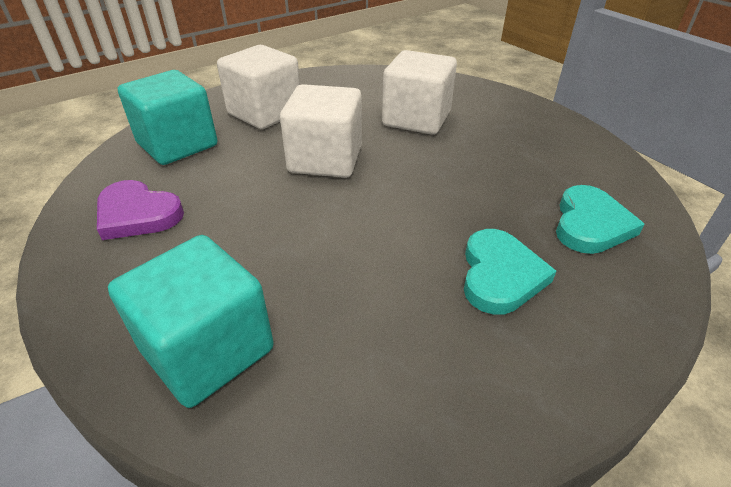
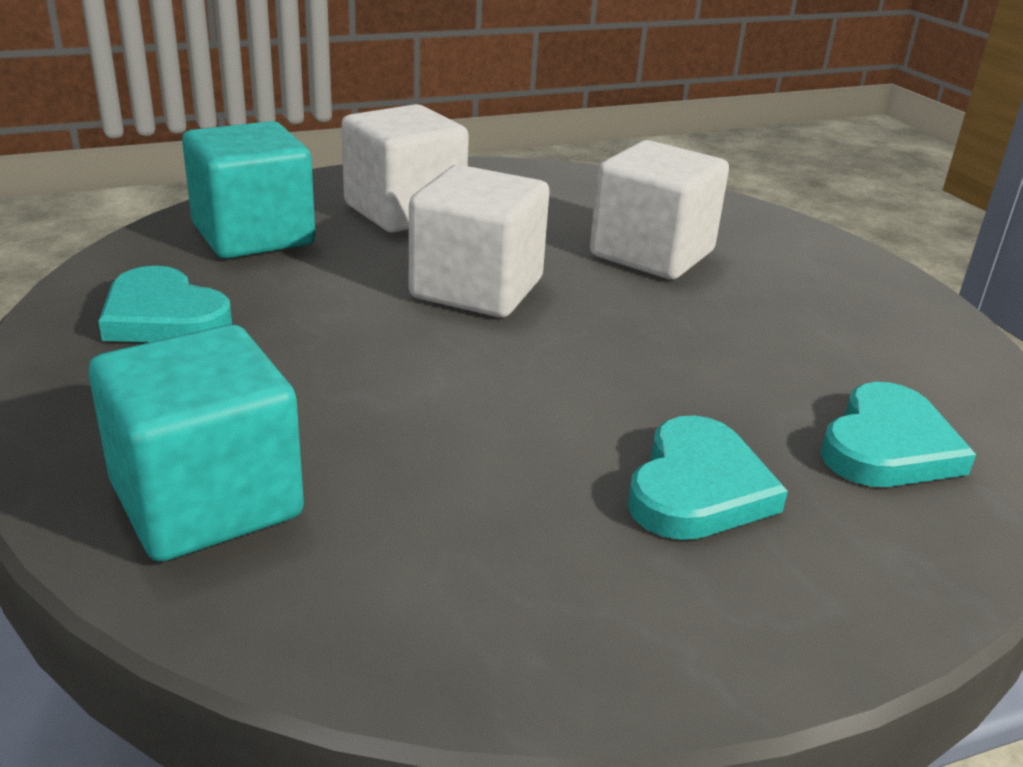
camera: 10 degrees right, 10 degrees down
(137, 214) = (163, 316): purple heart -> turquoise heart

